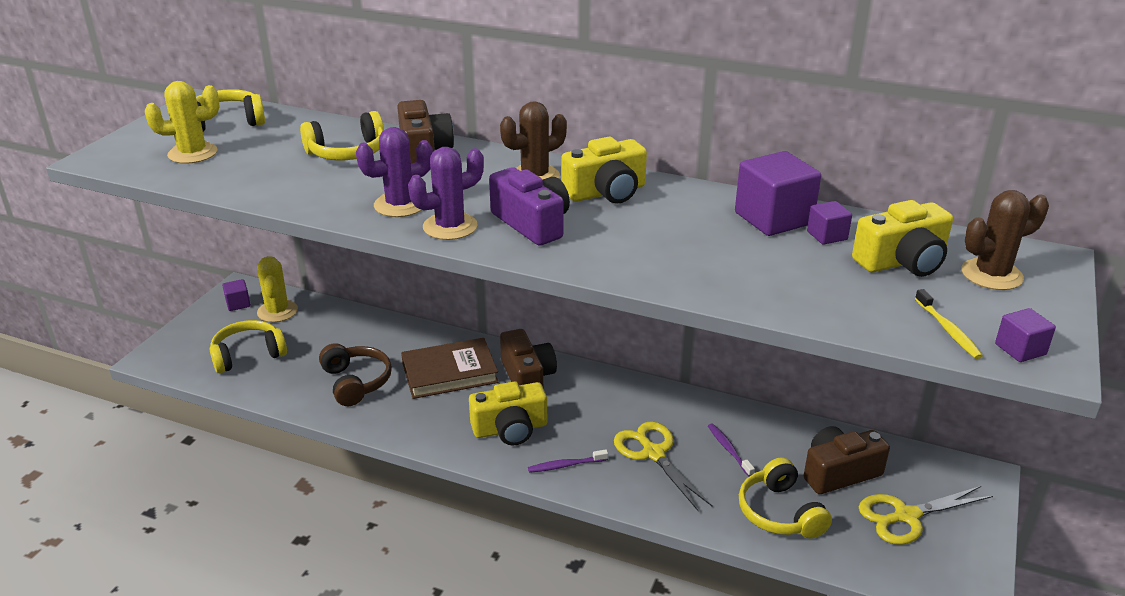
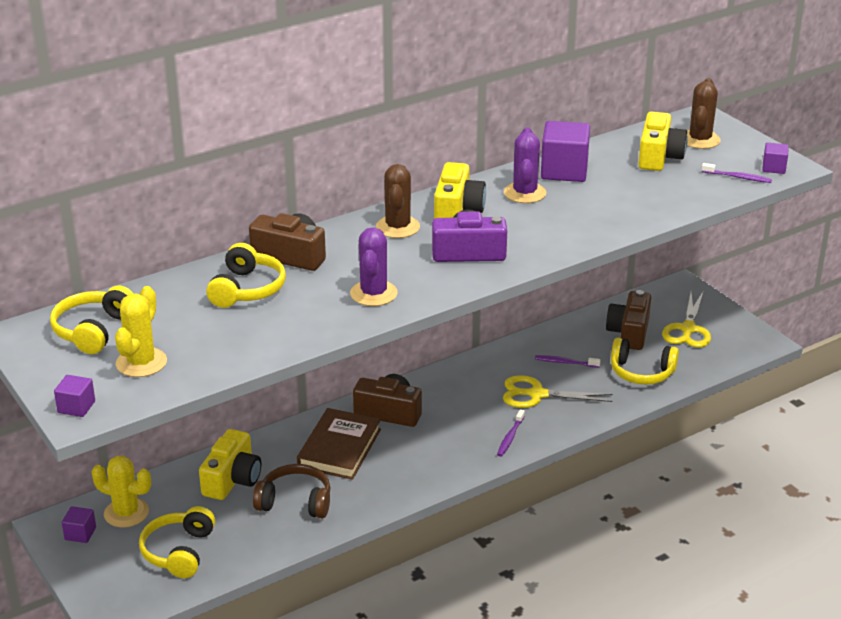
camera: 55 degrees left, 0 degrees up
(450, 227) = (434, 284): purple cactus -> purple cactus (525, 193)
(510, 429) = (443, 446): yellow camera -> yellow camera (232, 479)
(827, 235) = (604, 164): purple cube -> purple cube (76, 407)
(948, 330) = (738, 177): yellow toothbrush -> purple toothbrush

